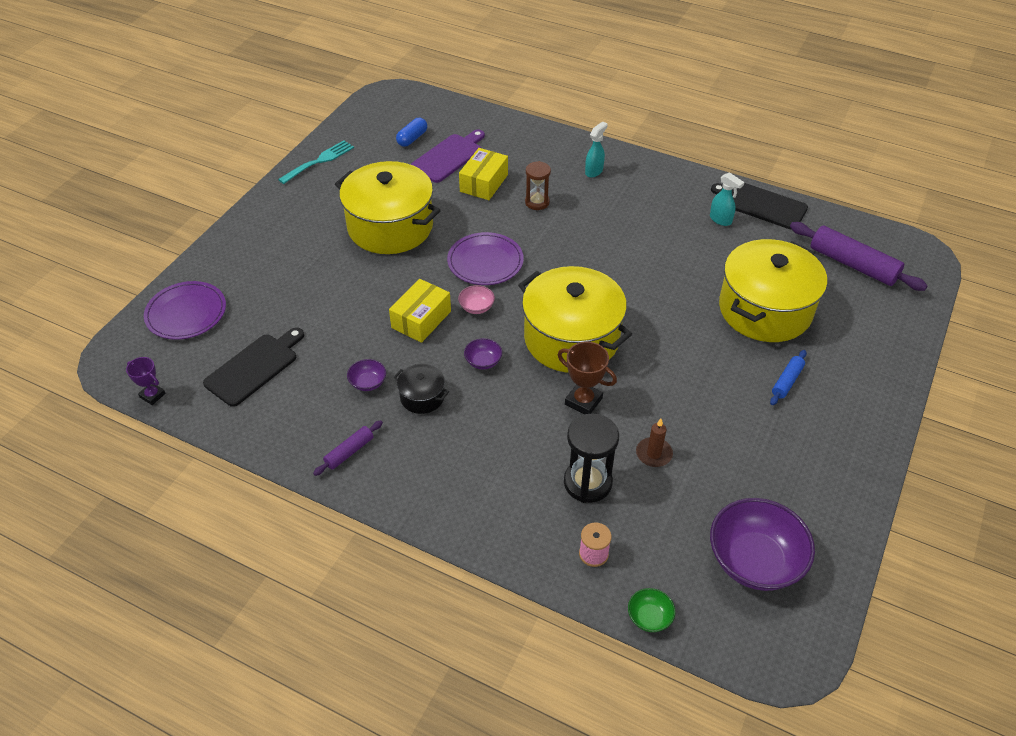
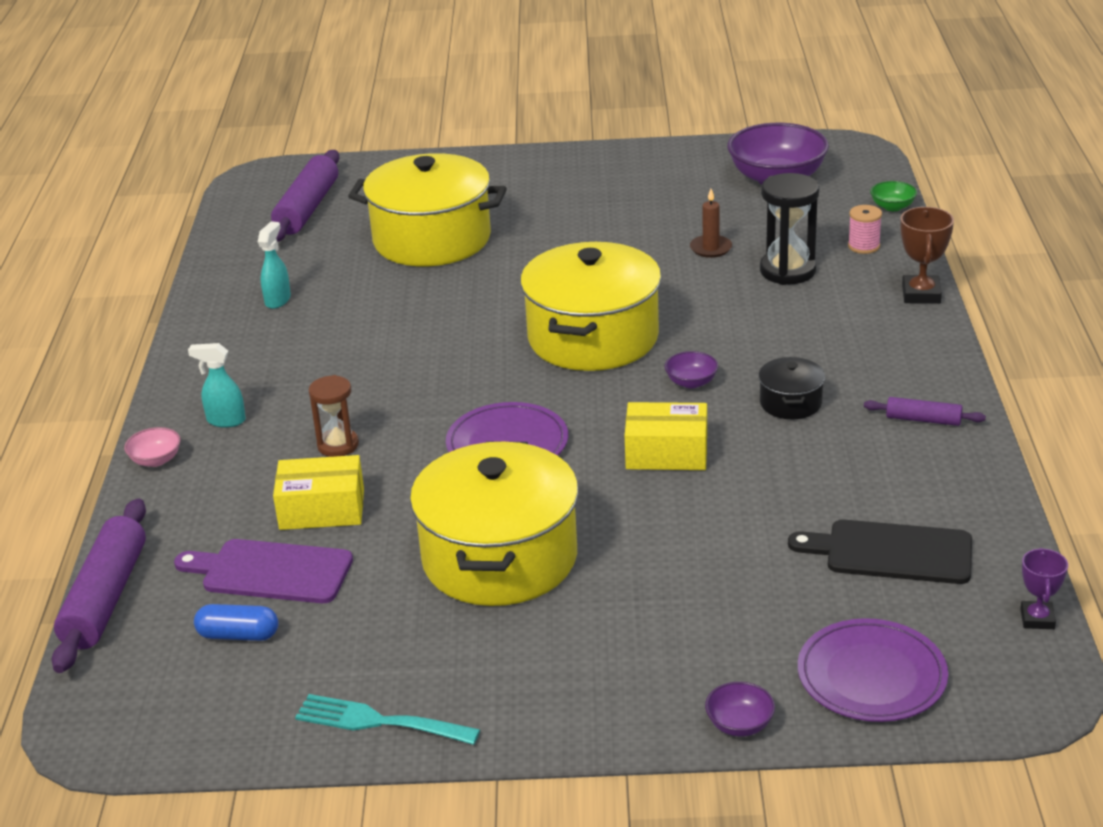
camera: 115 degrees left, 15 degrees down
(368, 383) = (813, 449): purple bowl -> purple bowl (739, 724)
(473, 110) = (105, 598): none -> purple rolling pin
(476, 307) = (603, 419): pink bowl -> pink bowl (156, 460)
(583, 401) = (683, 303): brown trophy -> brown trophy (921, 294)
(762, 205) = (225, 281): black cutting board -> none
(787, 381) = (536, 207): blue rolling pin -> none

